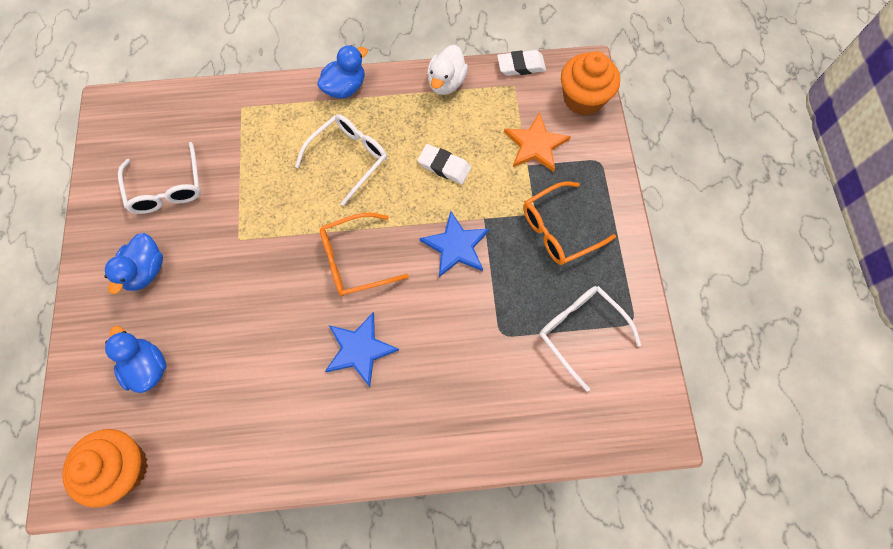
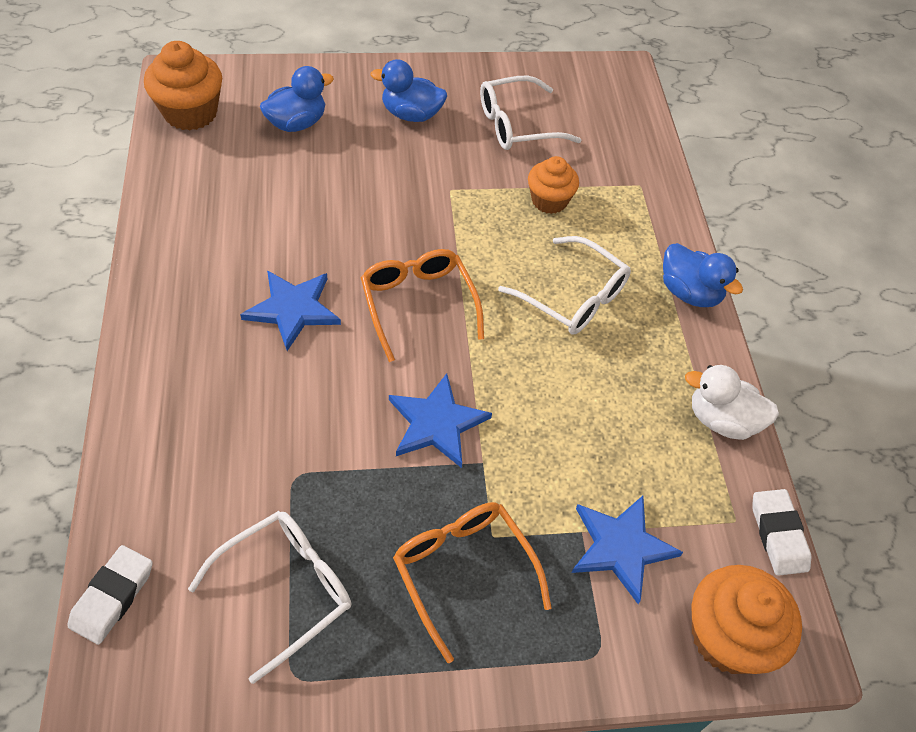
camera: 85 degrees right, 15 degrees down
(254, 169) = (549, 201): none -> orange cupcake
(444, 166) = (569, 412): white eraser -> white eraser (113, 597)
(535, 145) = (621, 547): orange star -> blue star

